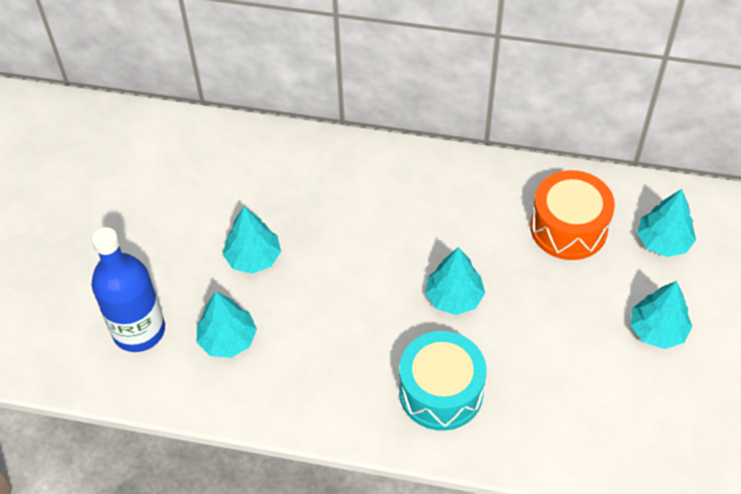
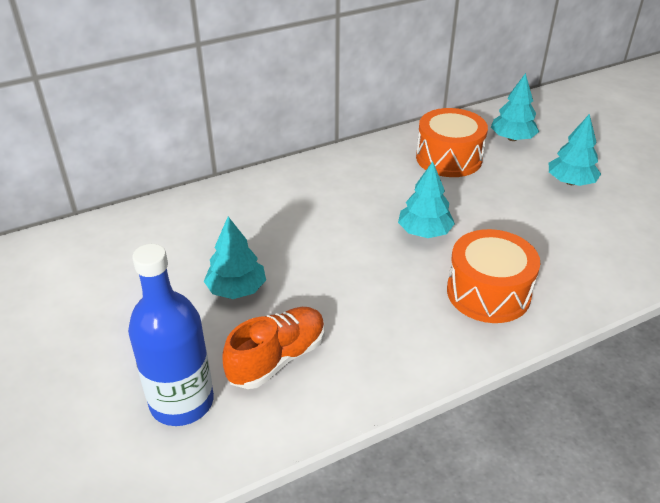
camera: 40 degrees left, 15 degrees down
(228, 339) = (277, 358): turquoise tree -> orange shoe
(441, 392) = (488, 293): turquoise drum -> orange drum

